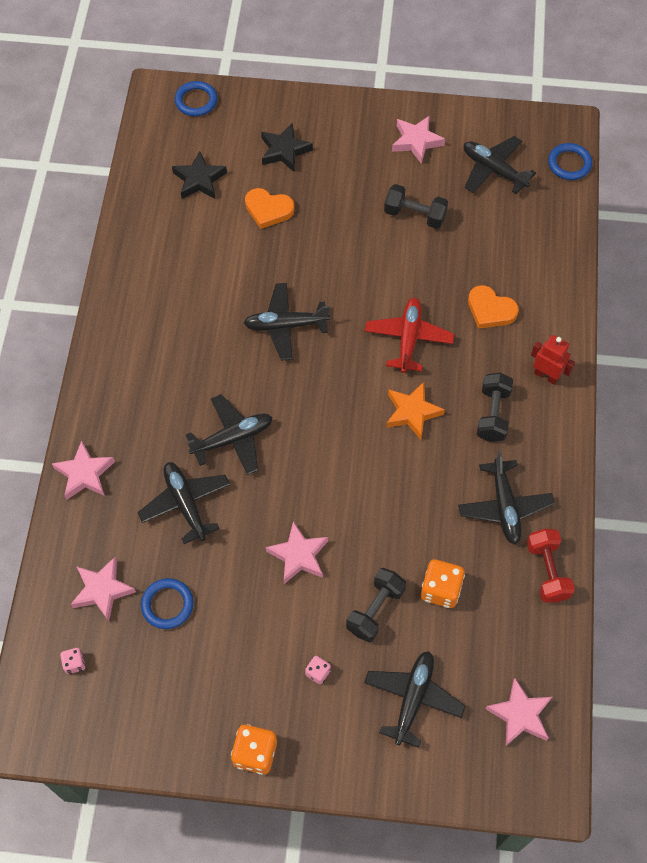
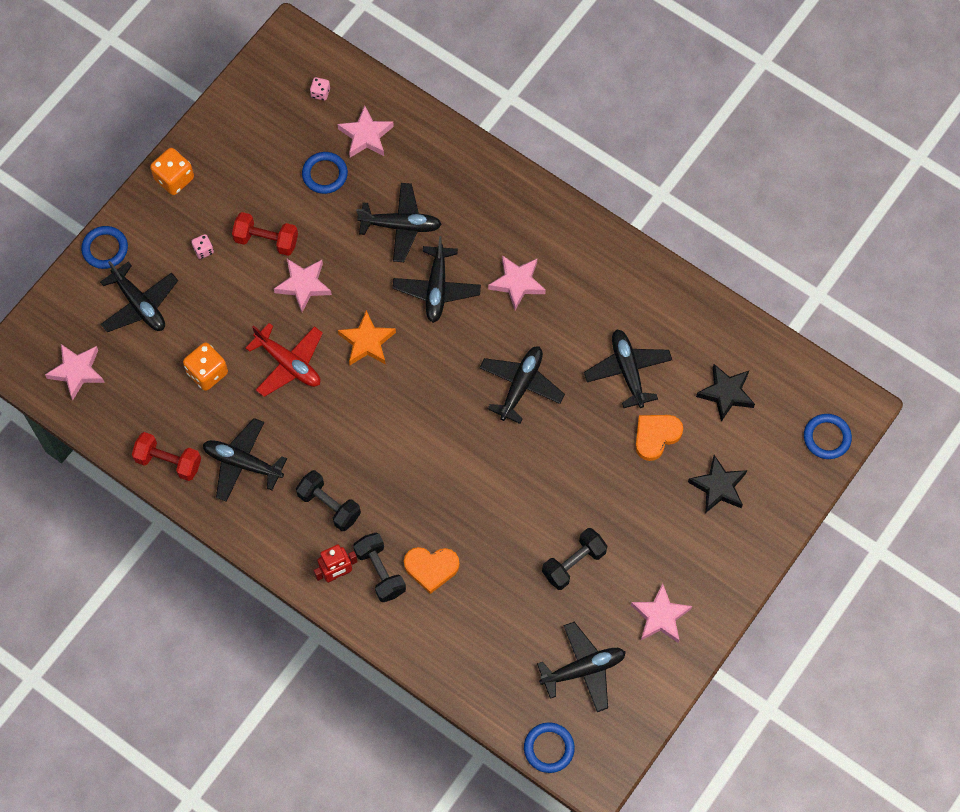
camera: 120 degrees right, 5 degrees up
(84, 474) = (474, 166): pink star -> pink star (517, 283)
(222, 255) = (628, 371): none -> black plane
(271, 618) = (266, 240): none -> red dumbbell
(375, 610) = (223, 316): black dumbbell -> black dumbbell (380, 572)
(375, 774) = (105, 249): none -> blue ring
(408, 339) = (445, 480): red plane -> red plane (288, 363)
(412, 412) = (372, 441): orange star -> orange star (367, 342)
(490, 310) = (431, 568): orange heart -> orange heart turned 150 degrees counterclockwise

